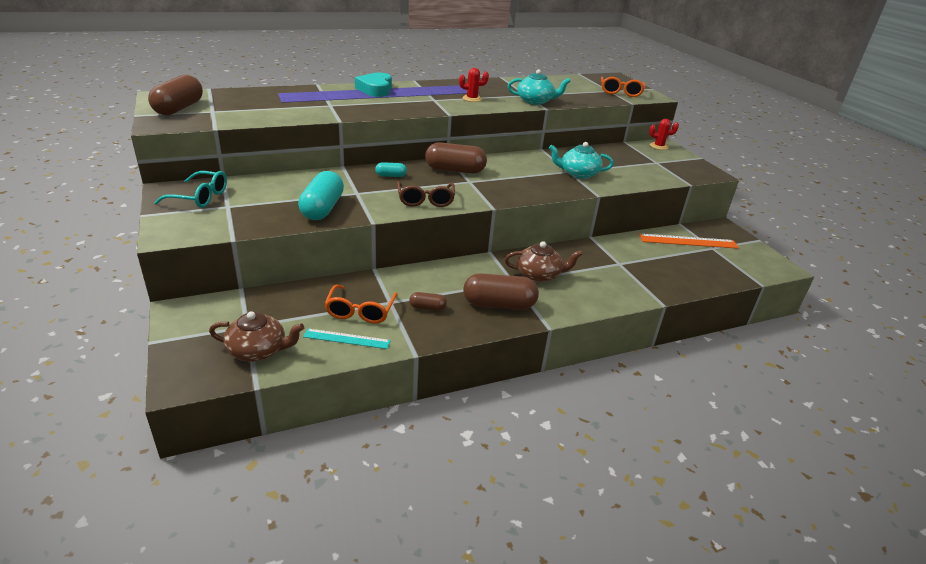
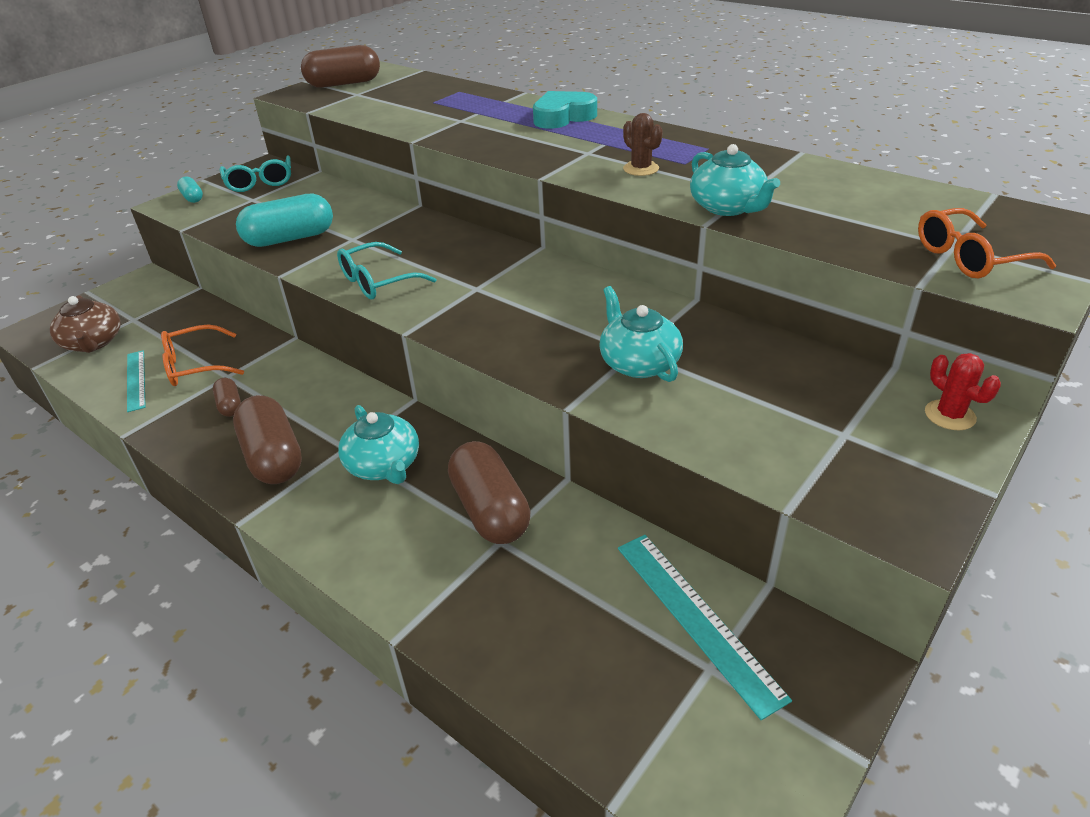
camera: 65 degrees right, 5 degrees up
(391, 176) = (426, 238): turquoise capsule -> turquoise capsule (192, 198)
(425, 200) = (378, 281): brown glasses -> turquoise glasses
(455, 170) = (500, 267): brown capsule -> brown capsule (490, 510)
(472, 99) = (641, 169): red cactus -> brown cactus
(539, 275) = (384, 465): brown teapot -> turquoise teapot
(688, 241) = (696, 618): orange ruler -> turquoise ruler

